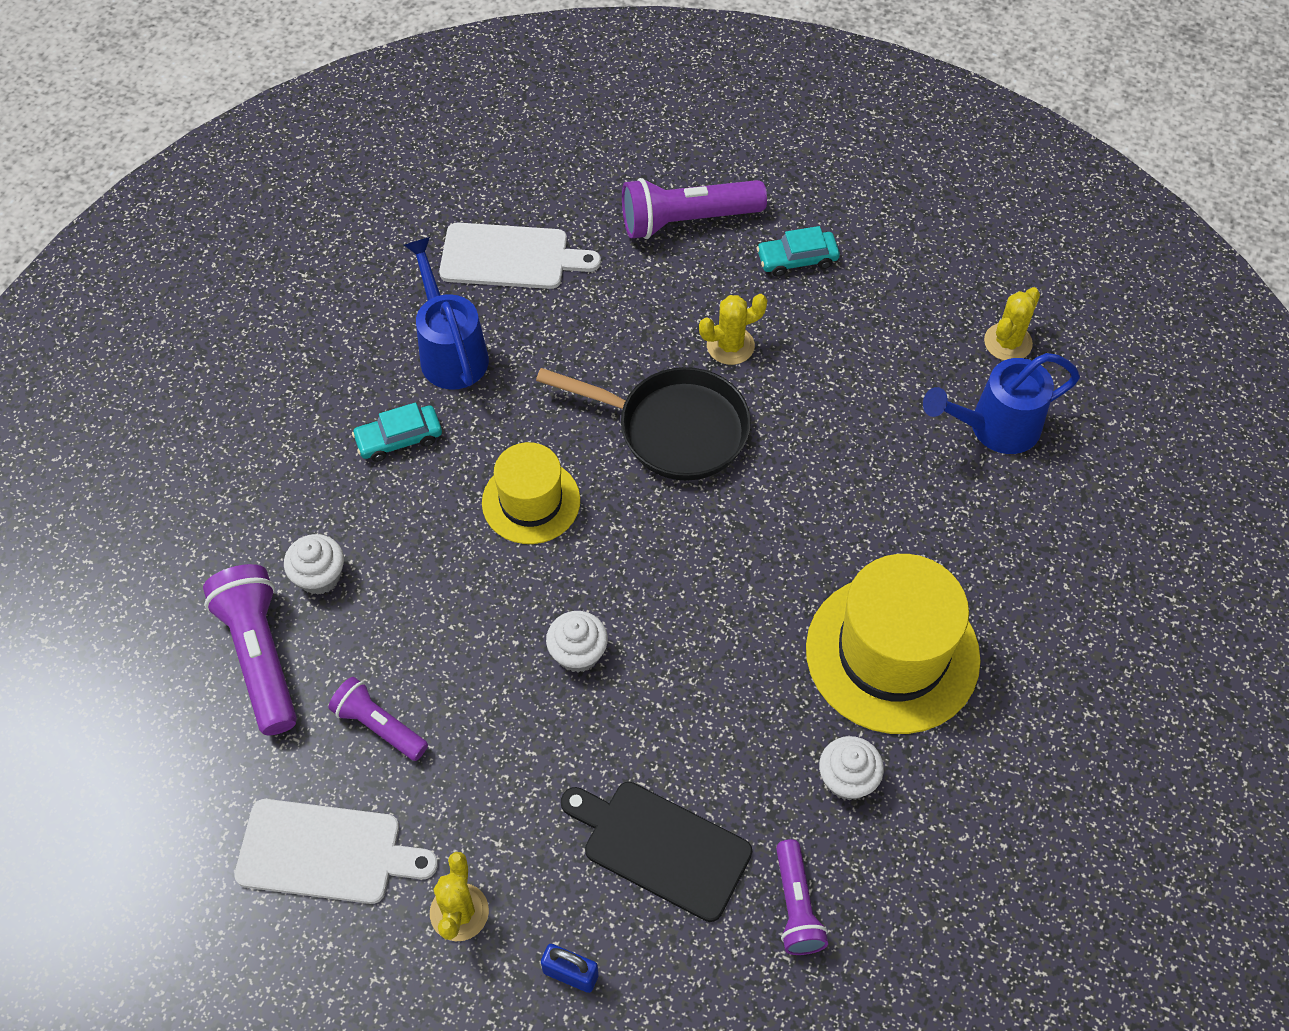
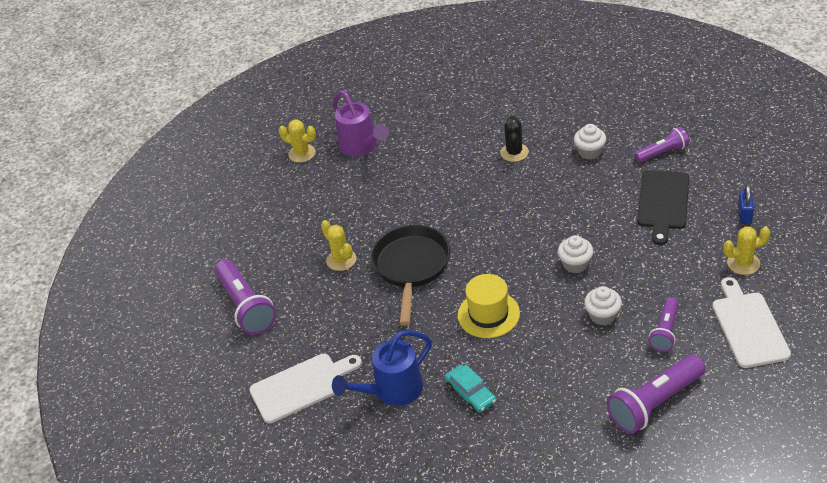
camera: 100 degrees left, 15 degrees down
(319, 576) = (587, 396): white cupcake -> white cupcake (602, 315)
(510, 257) = (302, 386): white cutting board -> white cutting board turned 75 degrees clockwise
(797, 259) = (265, 248): turquoise car -> none
(892, 653) = (514, 152): yellow hat -> black cactus
(995, 428) = (361, 147): blue watering can -> purple watering can

